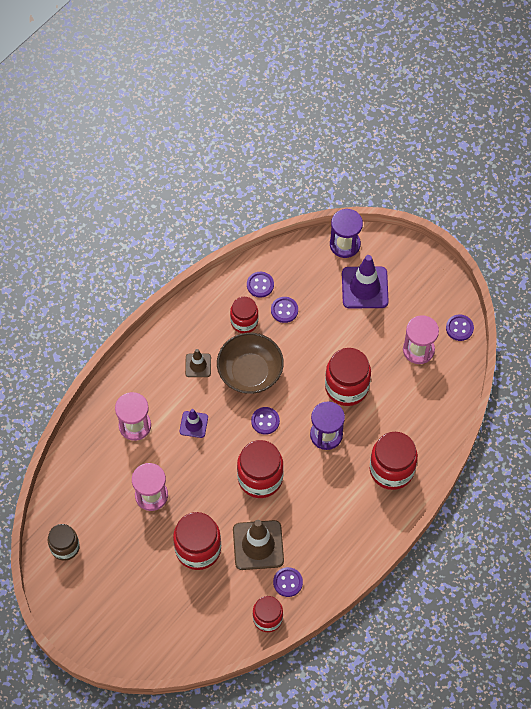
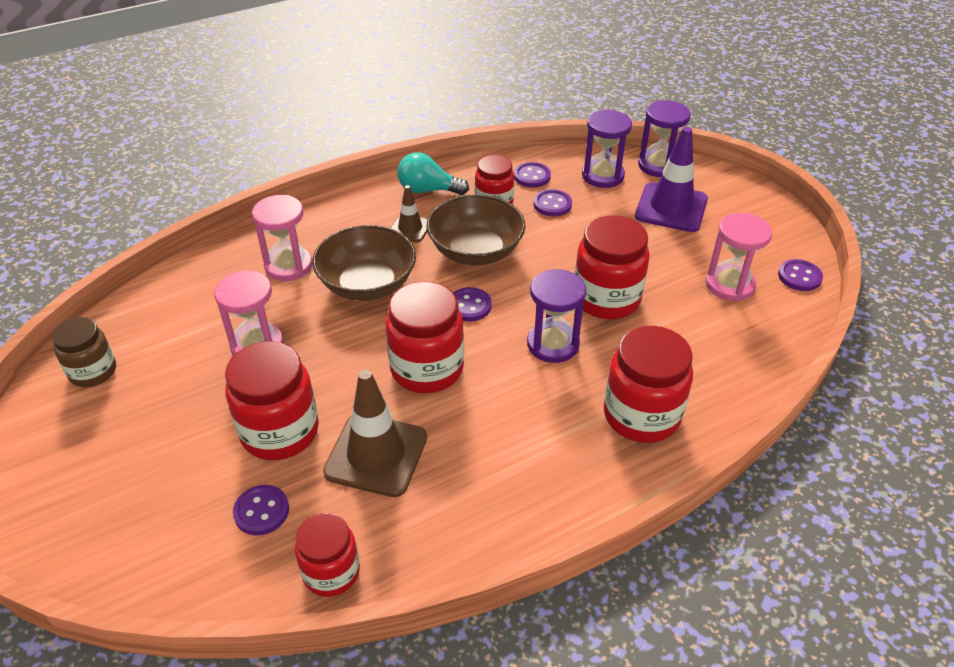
camera: 20 degrees right, 20 degrees down
(193, 323) = (428, 190): none -> turquoise light bulb
(193, 424) = (367, 284): purple traffic cone -> brown bowl
(288, 582) = (396, 525): purple button -> purple button (261, 511)
(309, 268) = (602, 176): none -> purple hourglass

